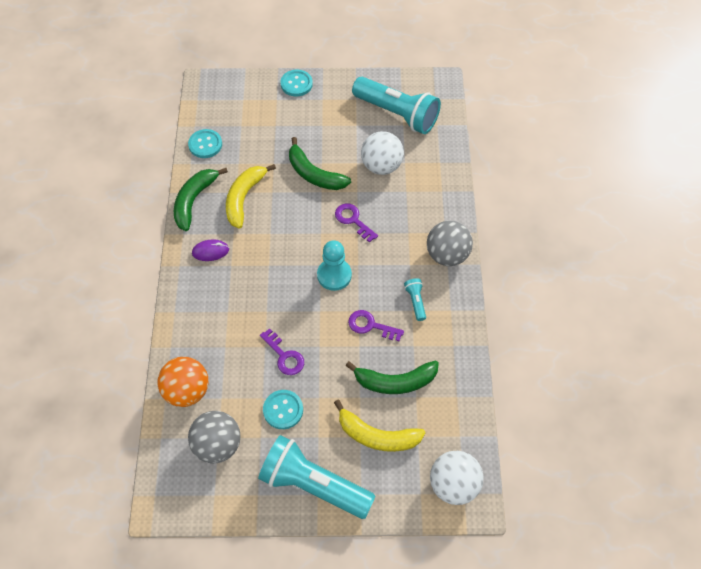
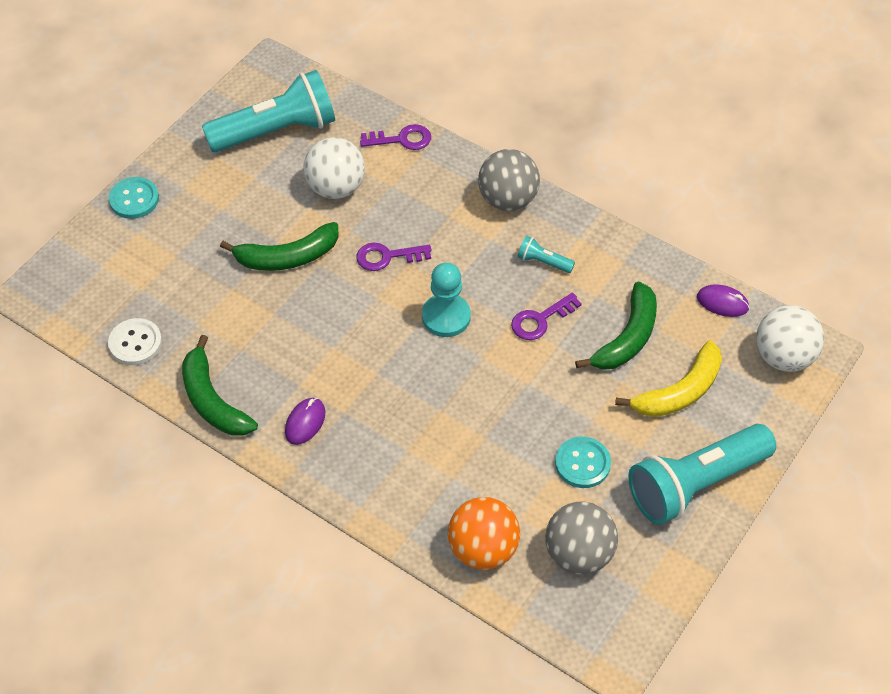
camera: 55 degrees left, 5 degrees down
(205, 144) = (135, 343): turquoise button -> white button
(244, 198) = (257, 346): yellow banana -> none
(284, 356) = (514, 424): purple key -> purple key (402, 139)
(467, 422) = (722, 303): none -> purple mouse

